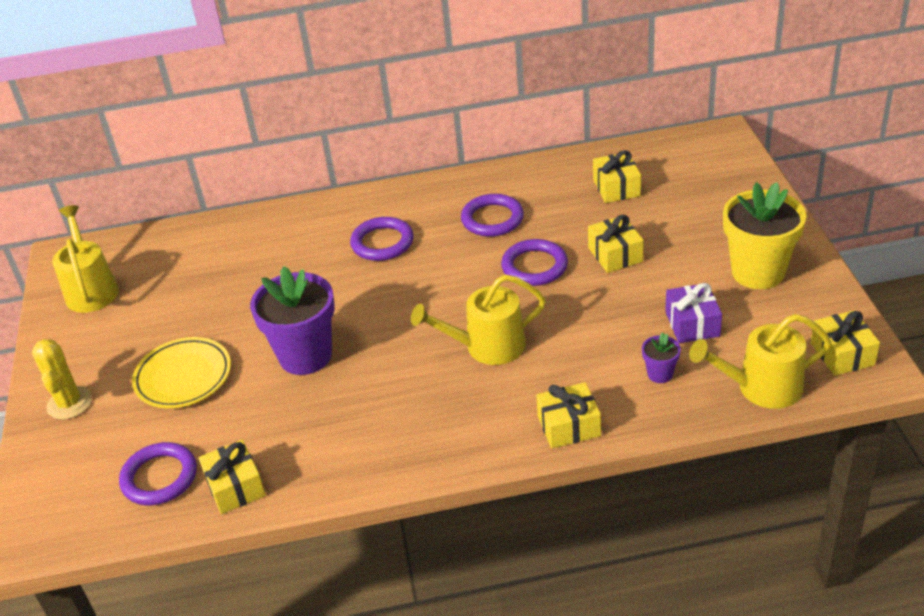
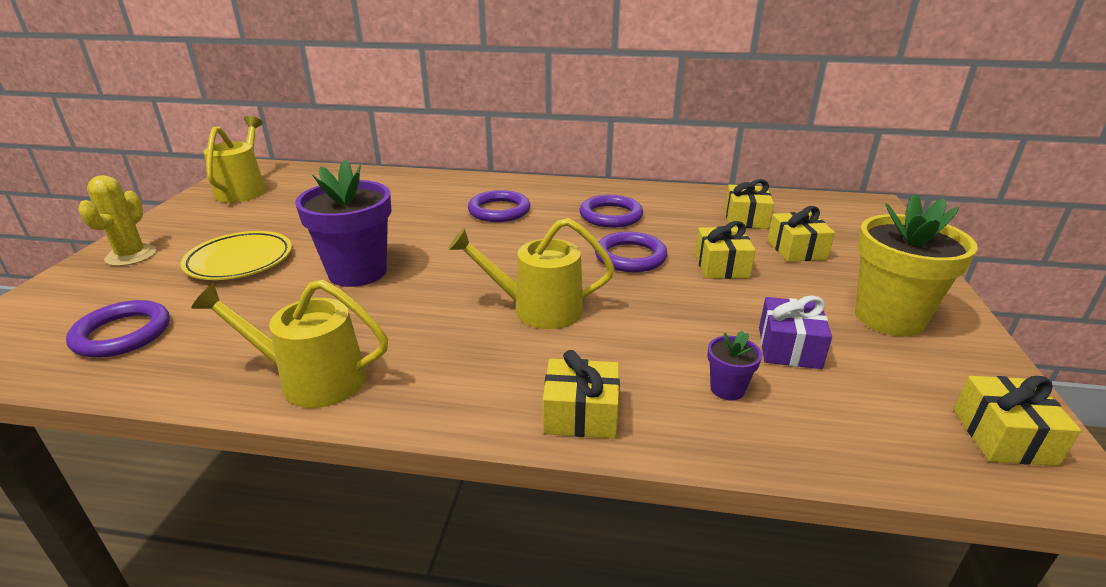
camera: 15 degrees right, 10 degrees down
(235, 487) = (175, 364): yellow gift -> yellow gift (796, 249)
(761, 387) = (868, 445): yellow watering can -> yellow watering can (313, 379)

